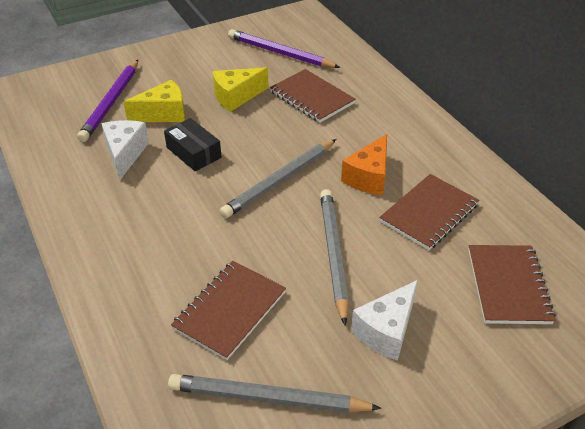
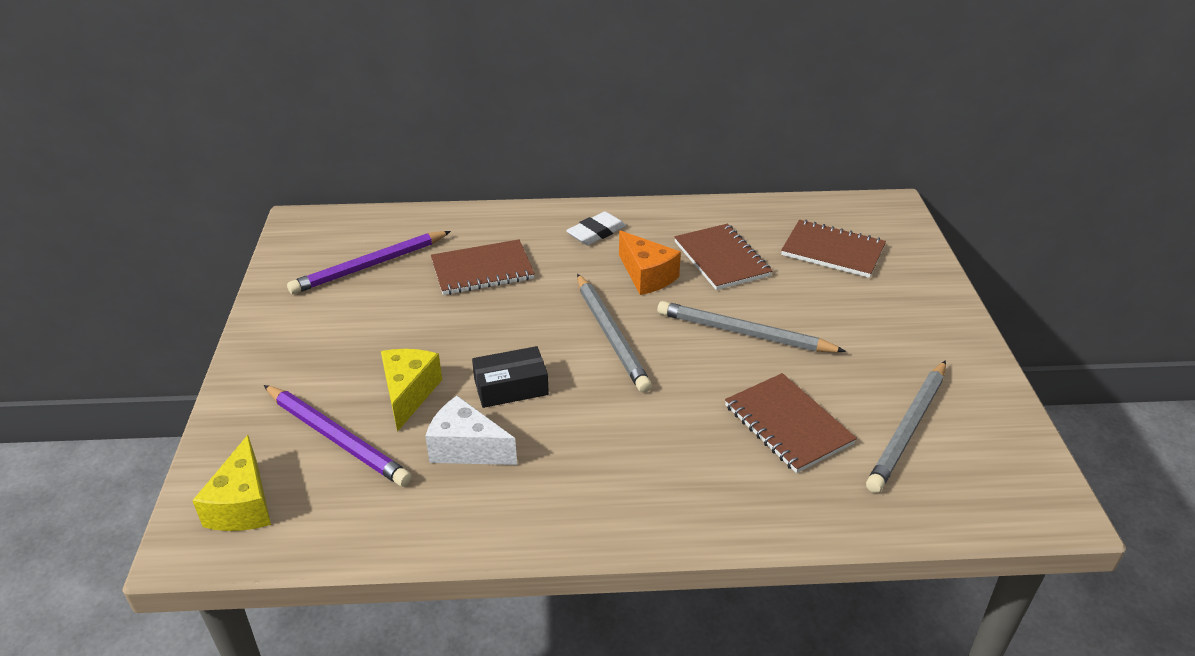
camera: 65 degrees left, 5 degrees down
(236, 97) = (428, 324): yellow cheese -> yellow cheese (243, 505)
(386, 331) = (856, 333): white cheese -> none
(404, 134) = (596, 232): none -> white eraser

